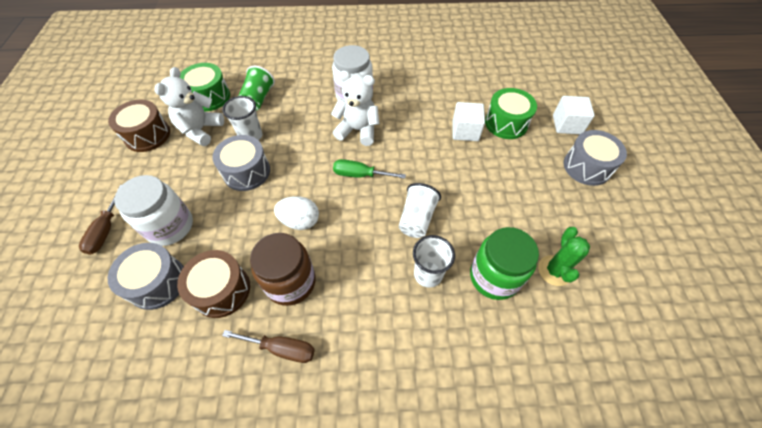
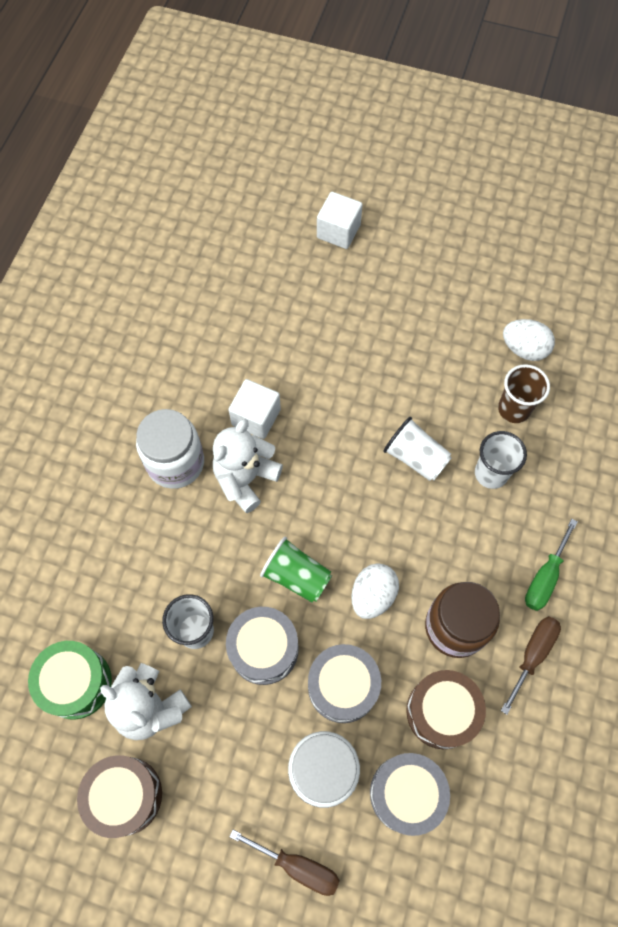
camera: 70 degrees left, 10 degrees up
(258, 99) = (117, 604): green cup -> green cup (296, 576)
(360, 175) = (325, 501): green screwdriver -> green screwdriver (544, 577)
(465, 131) = (302, 347): white cube -> white cube (256, 417)
(494, 277) = (514, 409): green jar -> brown cup
(506, 123) = (308, 295): green drum -> none
(554, 270) = (524, 349): green cactus -> white egg
(587, 167) = (408, 247): grey drum -> grey drum (342, 686)

